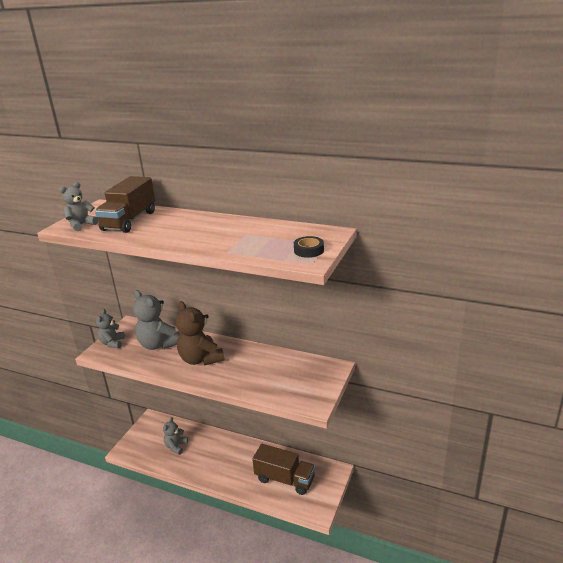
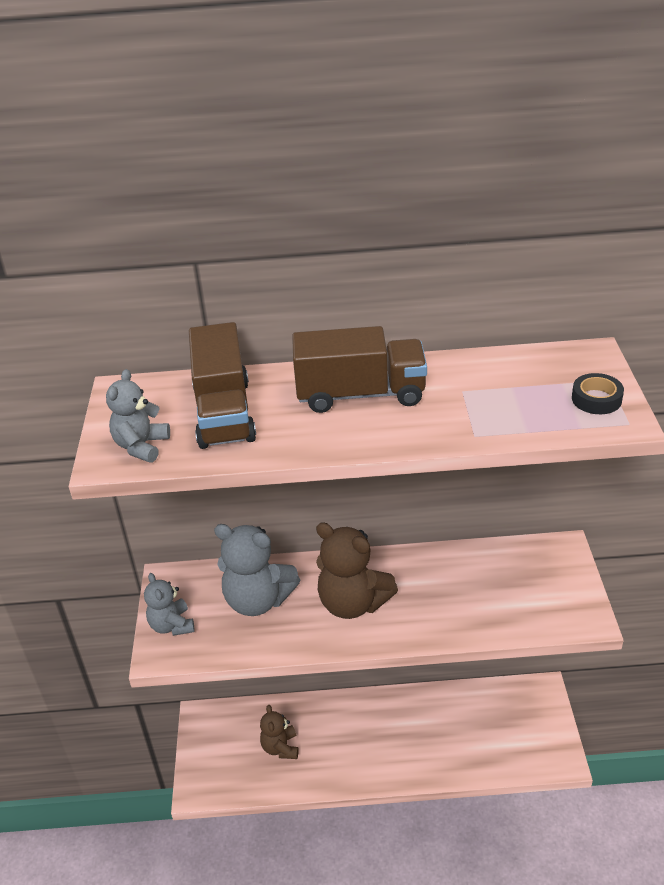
camera: 25 degrees left, 10 degrees up
(176, 446) = (280, 747): grey teddy bear -> brown teddy bear
(285, 479) = (483, 732): brown truck -> brown truck (360, 394)

